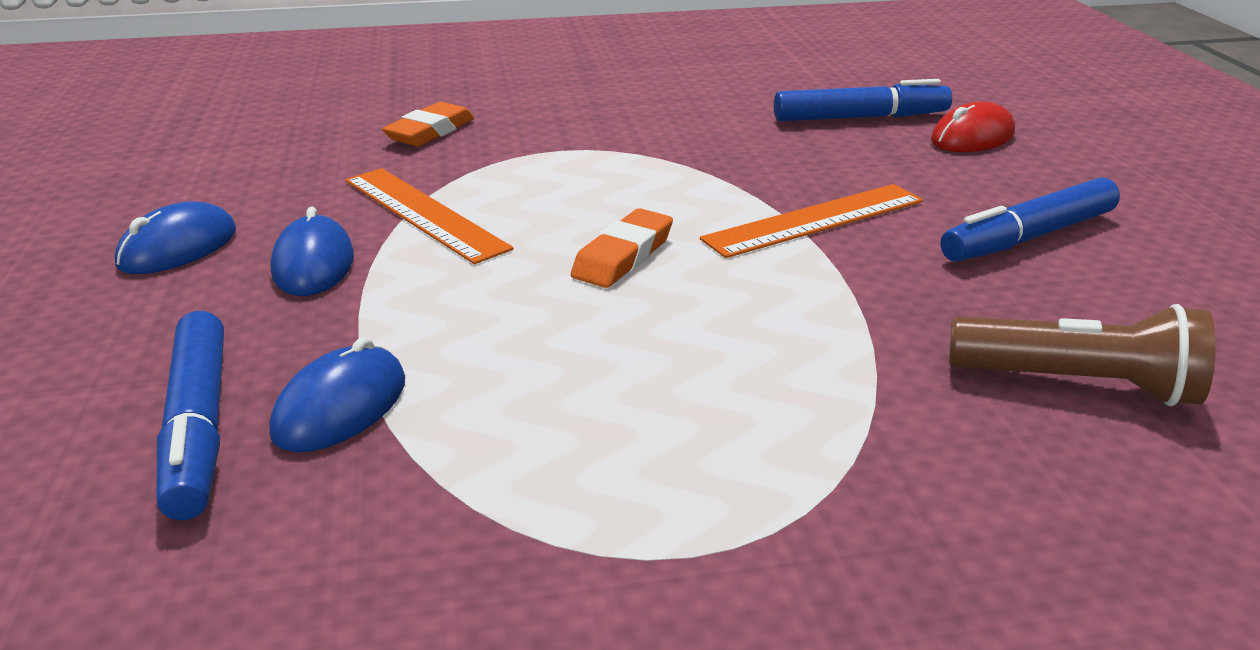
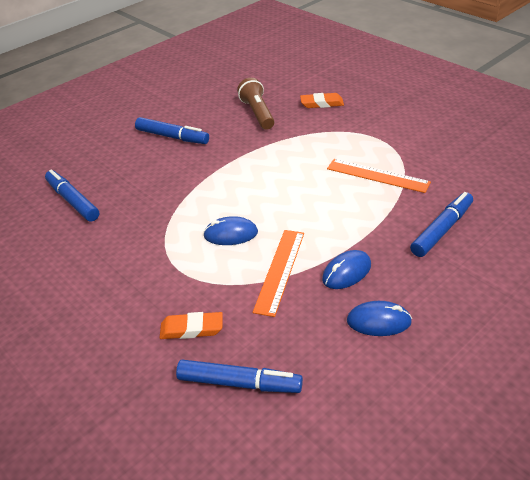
camera: 120 degrees left, 10 degrees up
(296, 135) = (239, 383): none -> blue marker
(341, 407) = (402, 211): blue mouse -> blue mouse (230, 234)
(623, 256) = (263, 204): orange eraser -> orange eraser (322, 103)
(814, 220) = (195, 177): orange ruler -> orange ruler (377, 175)
(972, 137) = (80, 168): red mouse -> none

